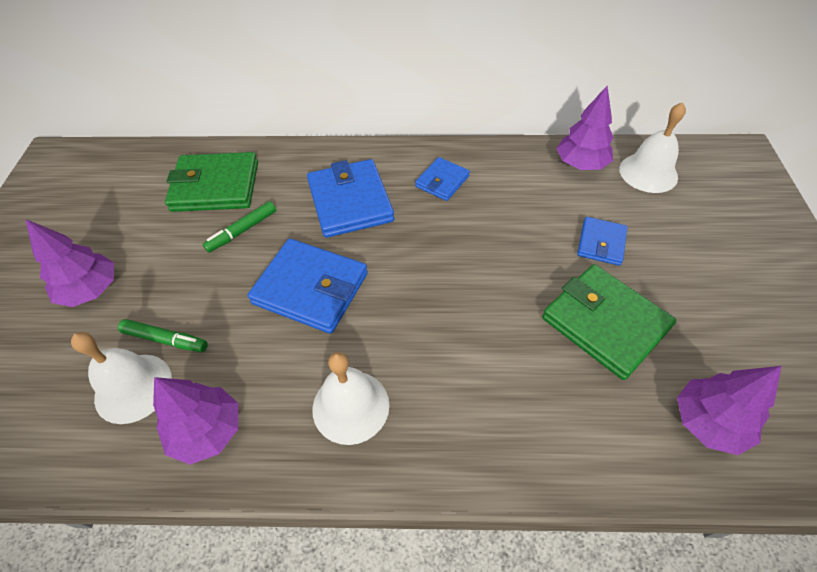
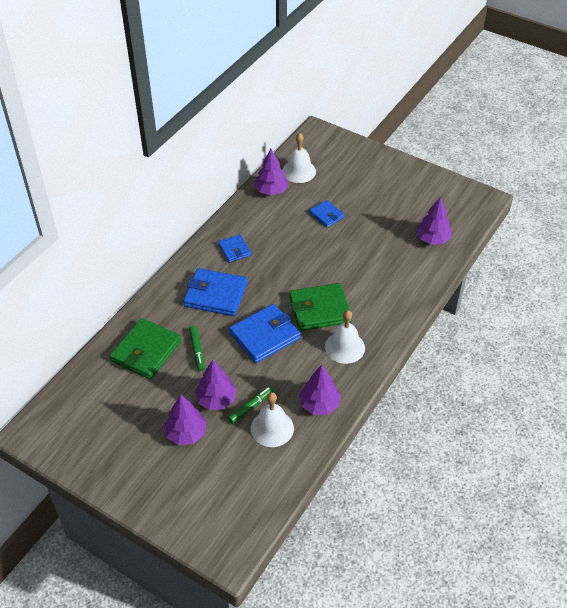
camera: 60 degrees left, 5 degrees down
(164, 293) = (216, 399): none -> purple tree
(604, 323) = (368, 241): green wallet -> green wallet (319, 309)

